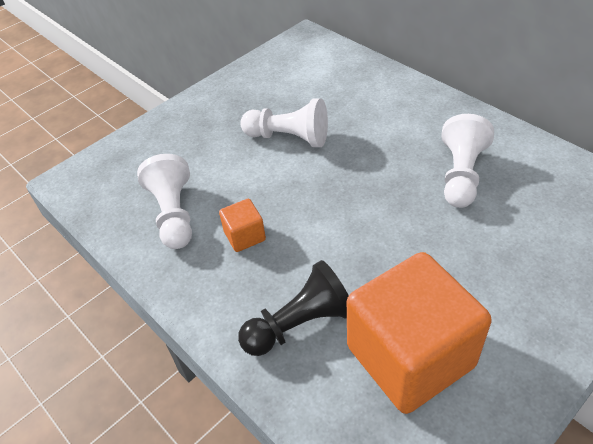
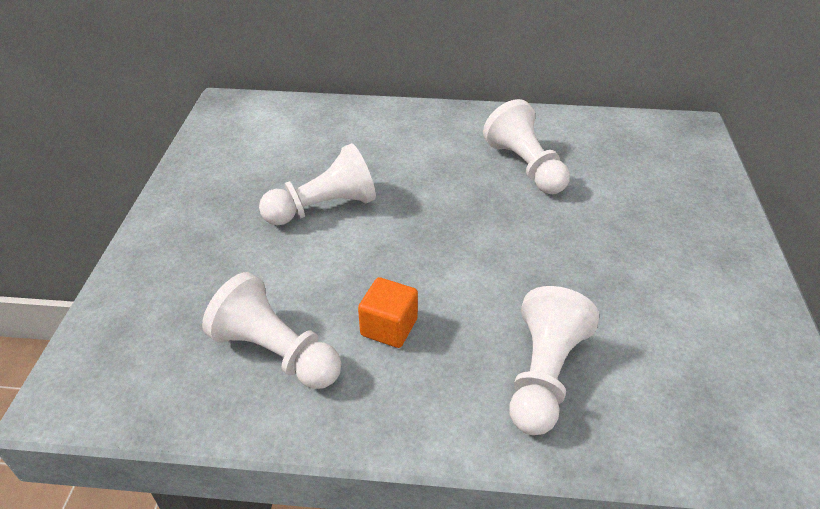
camera: 45 degrees left, 5 degrees down
(300, 324) = (543, 375): black pawn -> white pawn
(410, 356) = (663, 338): orange cube -> none

